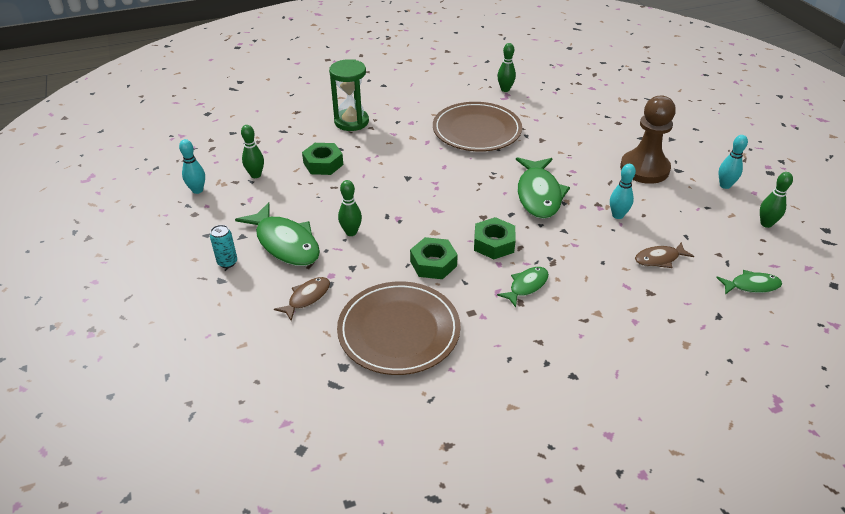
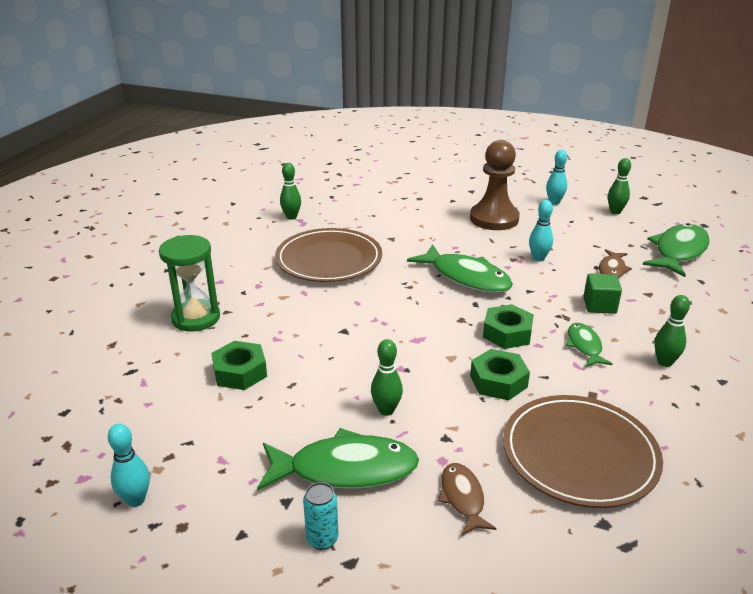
camera: 50 degrees left, 10 degrees down
(255, 175) = (182, 433): green bowling pin -> green bowling pin (664, 362)
(593, 273) = (599, 305): none -> green cube
(751, 286) = (678, 252): green fish -> green fish, size x1.85

